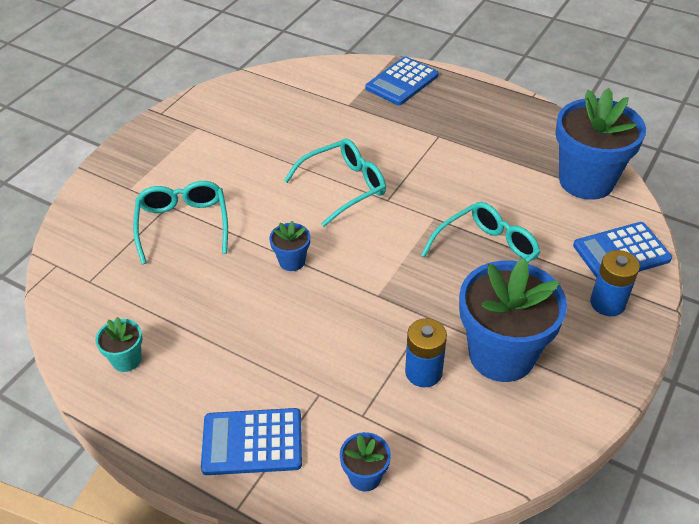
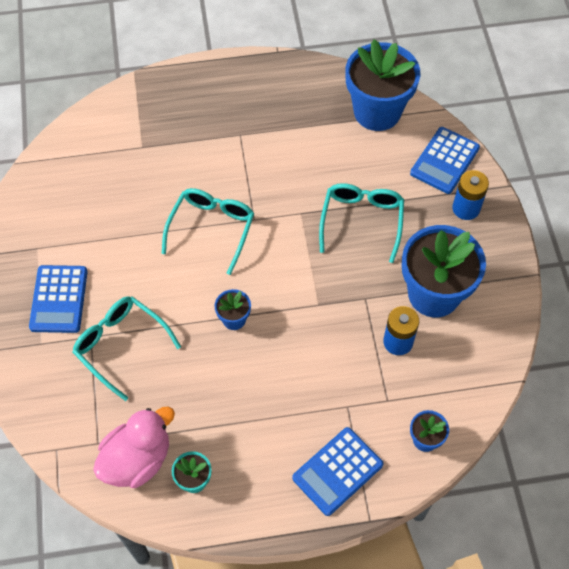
camera: 40 degrees left, 15 degrees up
(103, 313) = (137, 459): none -> pink duck
(402, 82) = (165, 97): blue calculator -> blue calculator (59, 299)

